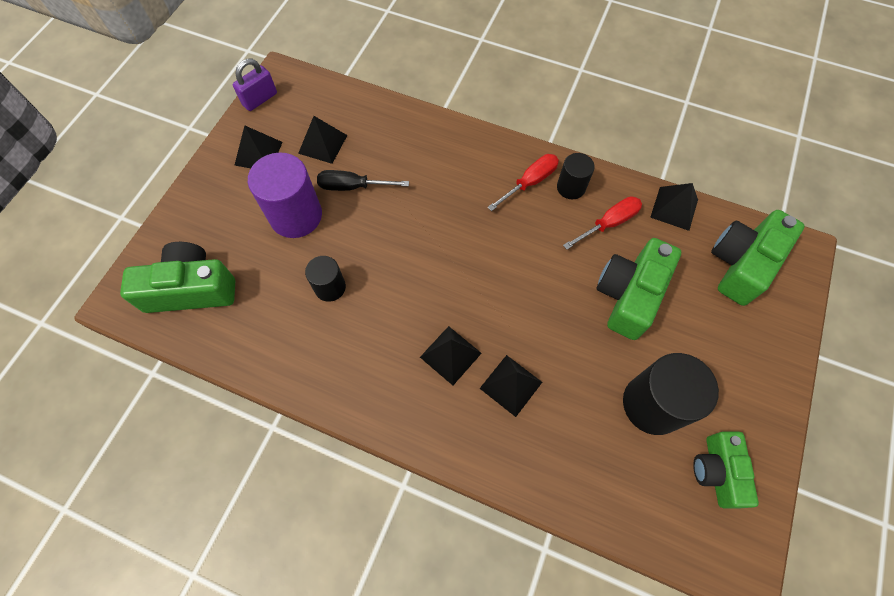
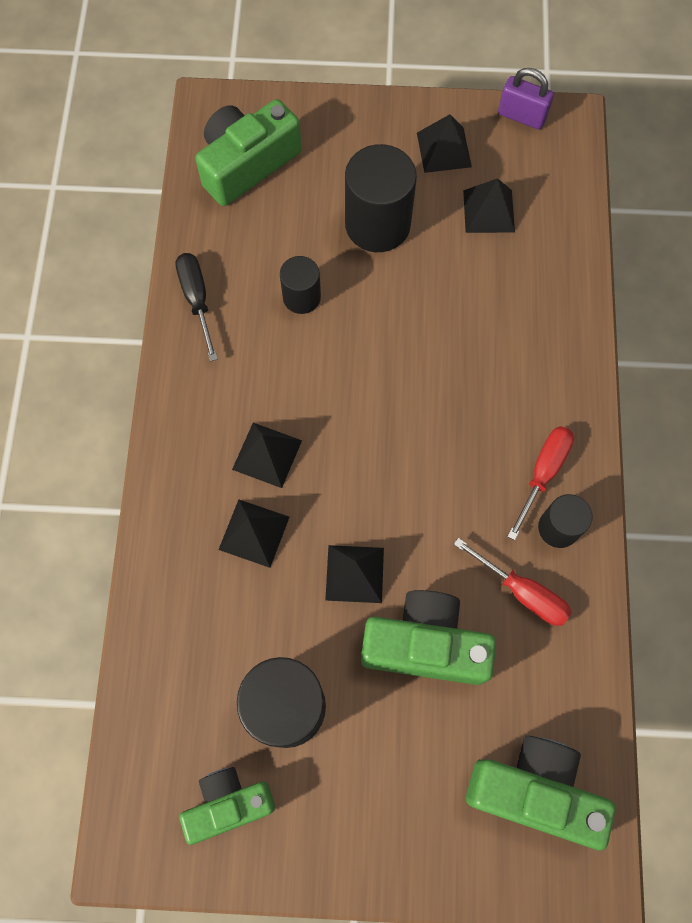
camera: 70 degrees right, 5 degrees up
(191, 289) = (247, 164): green camera -> green camera turned 105 degrees counterclockwise
(296, 215) = (377, 224): purple cylinder -> black cylinder
(352, 187) = (443, 268): black screwdriver -> black screwdriver (197, 300)
(530, 182) = (543, 473): red screwdriver -> red screwdriver turned 90 degrees counterclockwise
(674, 208) = (586, 677): black pyramid -> black pyramid (354, 574)

